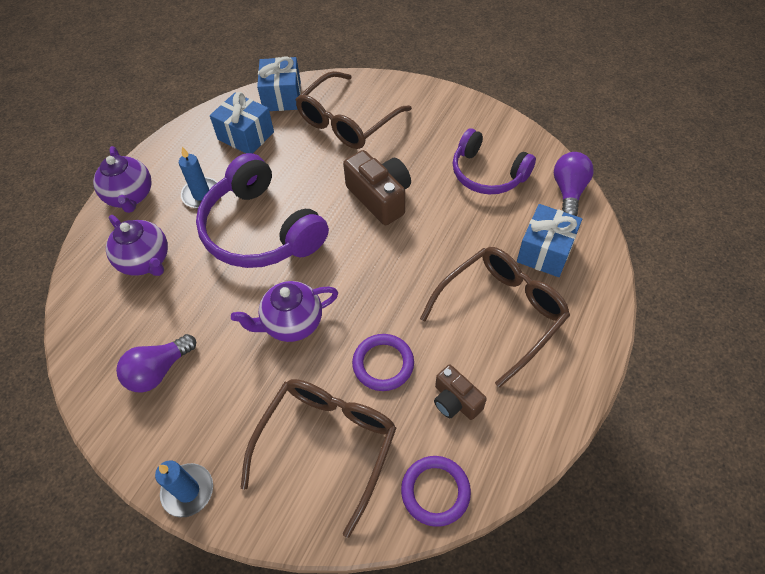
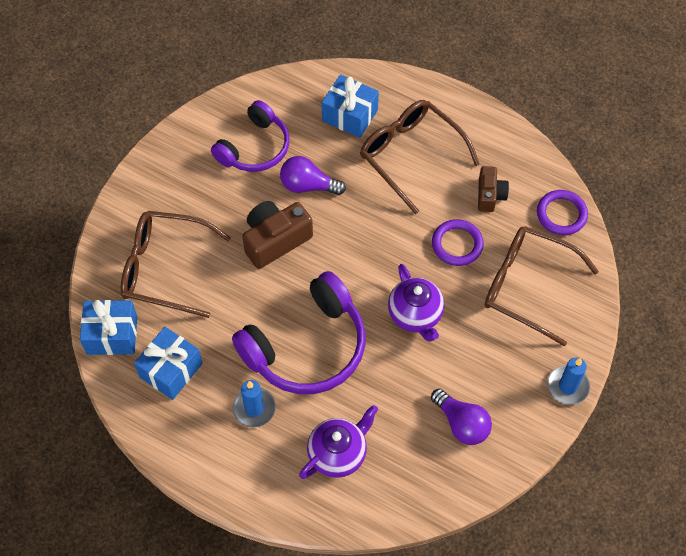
camera: 90 degrees left, 5 degrees up
(130, 196) = (249, 483): purple teapot -> none
(347, 122) = (164, 268): brown glasses -> brown glasses turned 150 degrees clockwise
(455, 401) = (490, 195): brown camera -> brown camera turned 45 degrees counterclockwise
(568, 191) = (284, 87): purple light bulb -> purple light bulb (308, 185)

